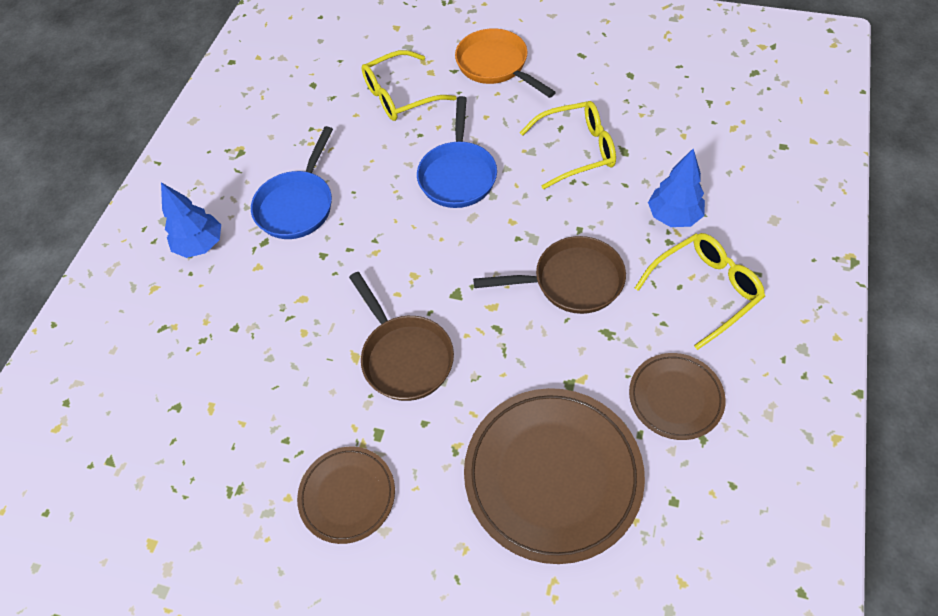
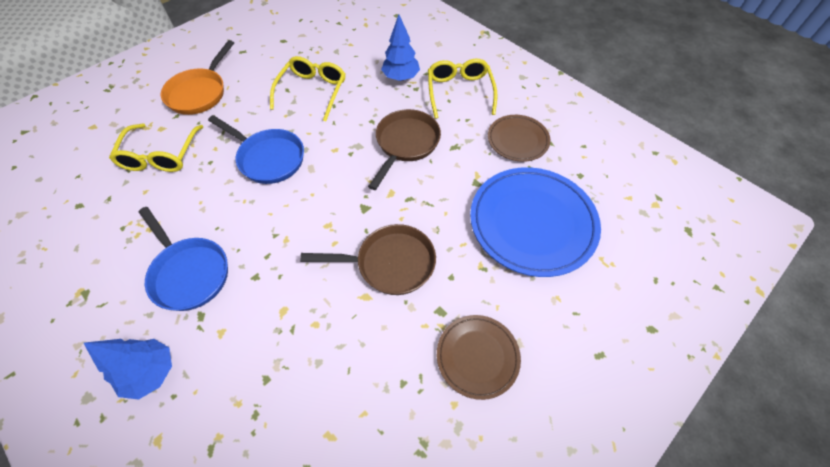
camera: 65 degrees left, 0 degrees up
(495, 65) = (199, 93): orange pan -> orange pan turned 60 degrees counterclockwise
(552, 475) = (532, 223): brown plate -> blue plate

